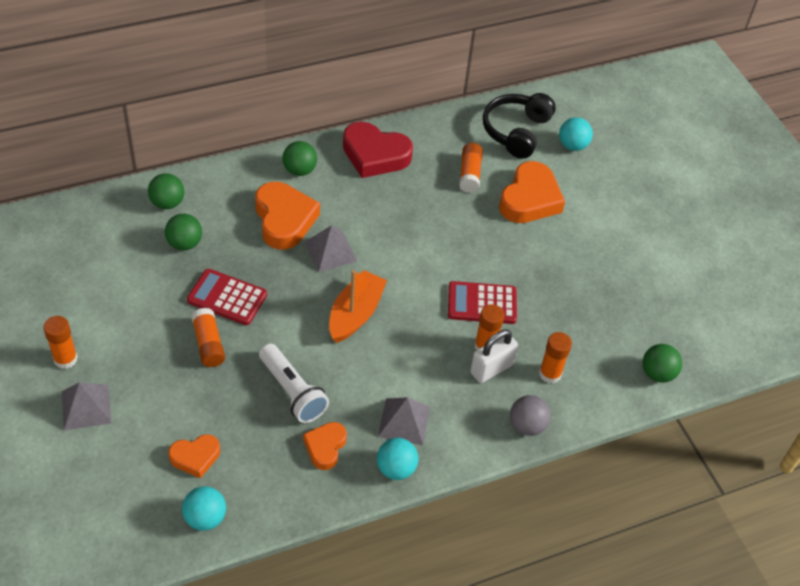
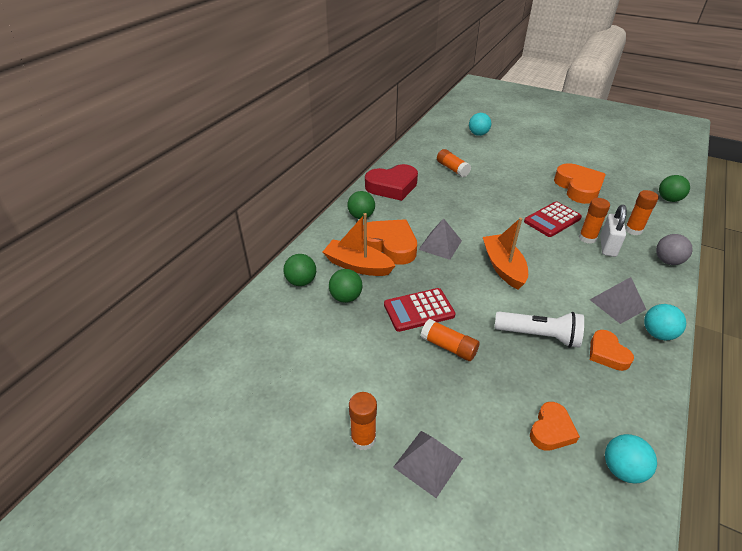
camera: 35 degrees left, 10 degrees down
(231, 220) = (357, 265): none -> orange boat
(516, 131) = (445, 141): black headphones -> none
(530, 199) = (496, 164): orange heart -> orange heart (578, 188)

